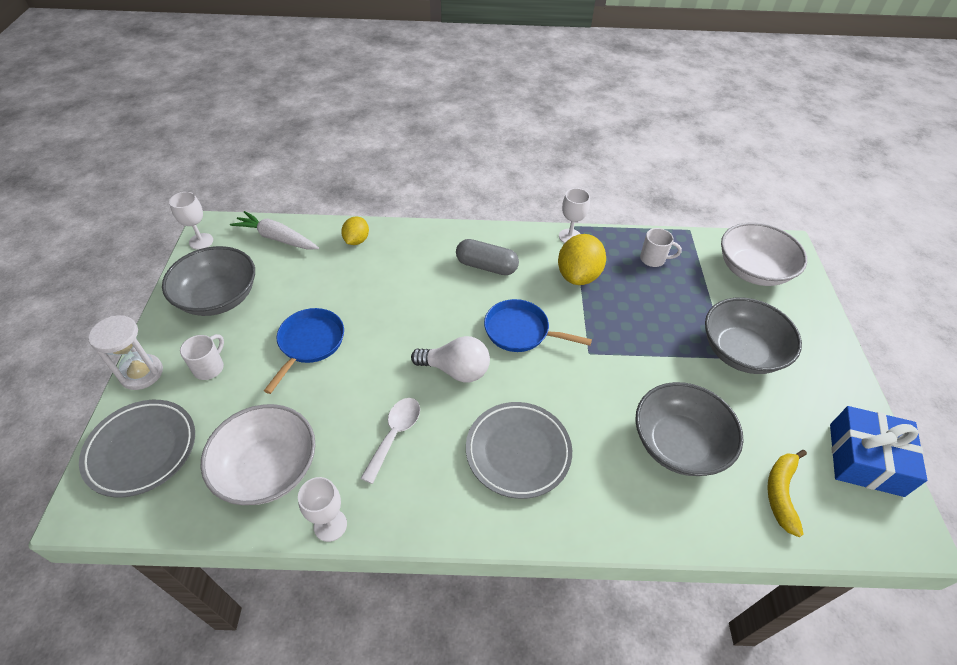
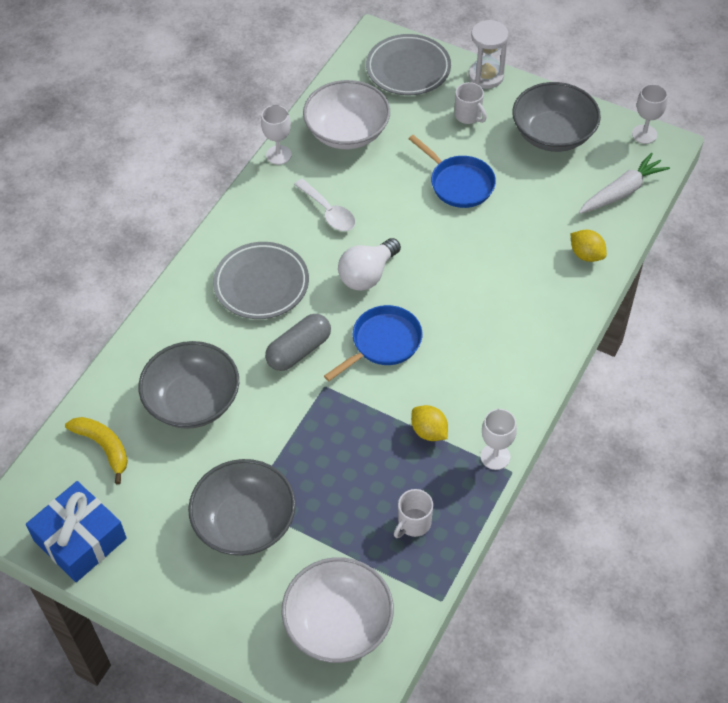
camera: 120 degrees right, 5 degrees up
(486, 266) = (488, 353): grey capsule -> grey capsule (299, 350)
(578, 275) = (429, 431): yellow lemon -> yellow lemon, size x0.59

